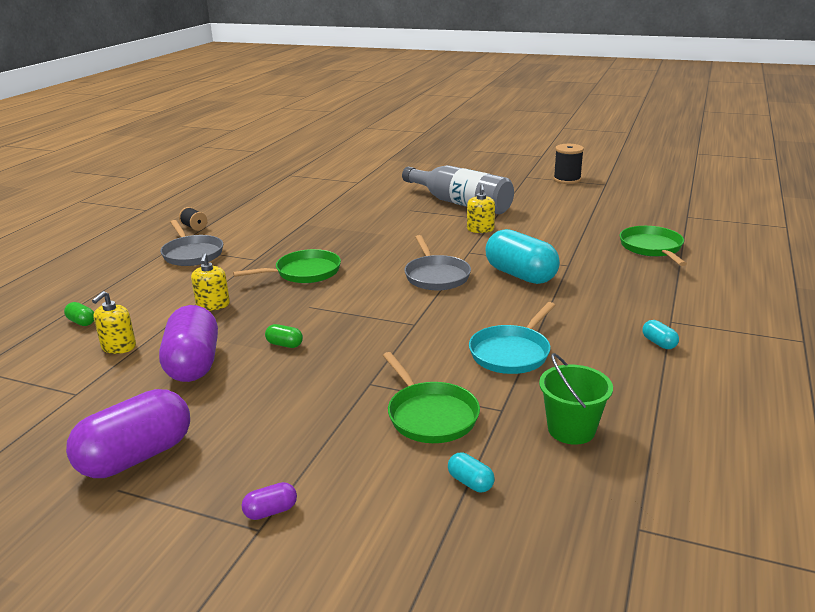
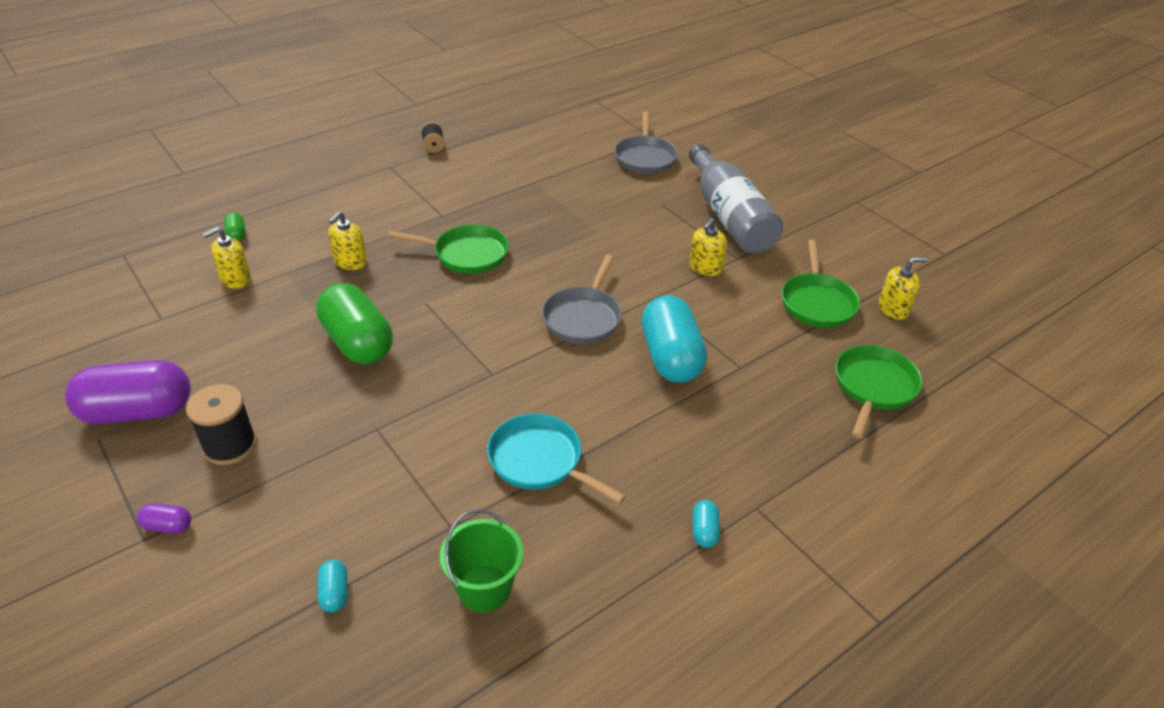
camera: 30 degrees right, 15 degrees up
(192, 254) = (397, 184): grey pan -> grey pan (645, 157)
(193, 364) = (268, 329): purple capsule -> none
(284, 344) = (358, 342): green capsule -> green capsule, size x2.42
(430, 415) = (385, 496): green pan -> green pan (817, 302)
(511, 353) = (540, 461): turquoise pan -> turquoise pan turned 60 degrees clockwise
(567, 180) = (903, 227): black spool -> black spool (230, 446)
(613, 213) = (893, 309): none -> yellow soap dispenser

